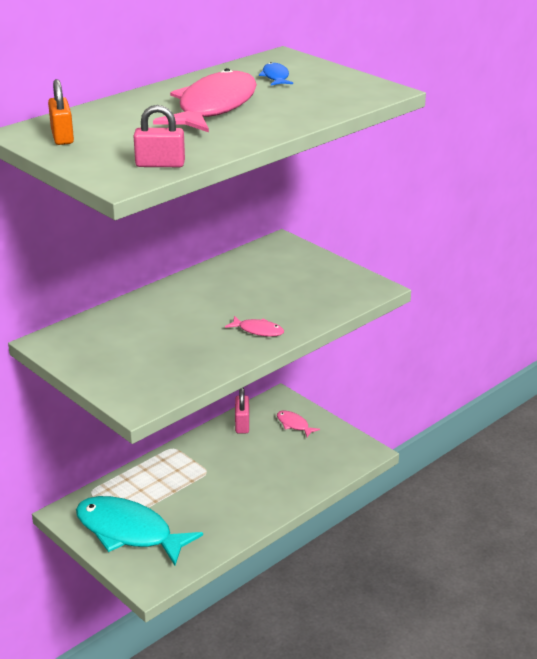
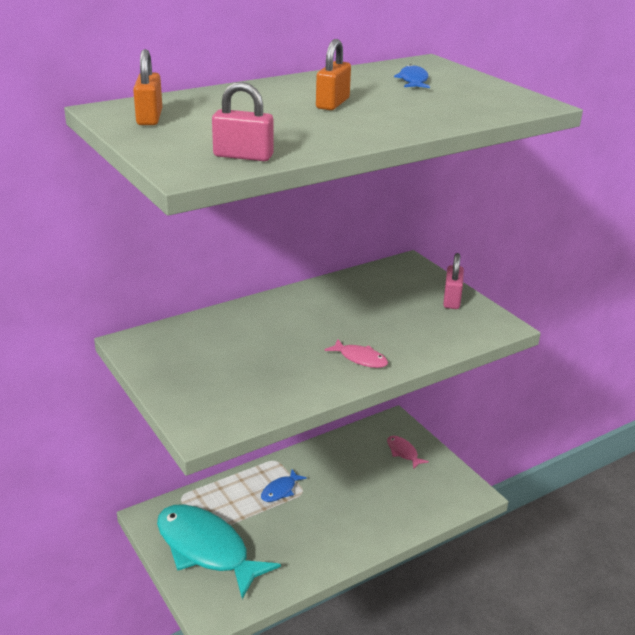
camera: 10 degrees right, 0 degrees up
(185, 473) = (280, 490): none -> blue fish
(214, 107) = (332, 103): pink fish -> orange padlock
(242, 424) = (350, 444): pink padlock -> pink padlock (452, 300)

